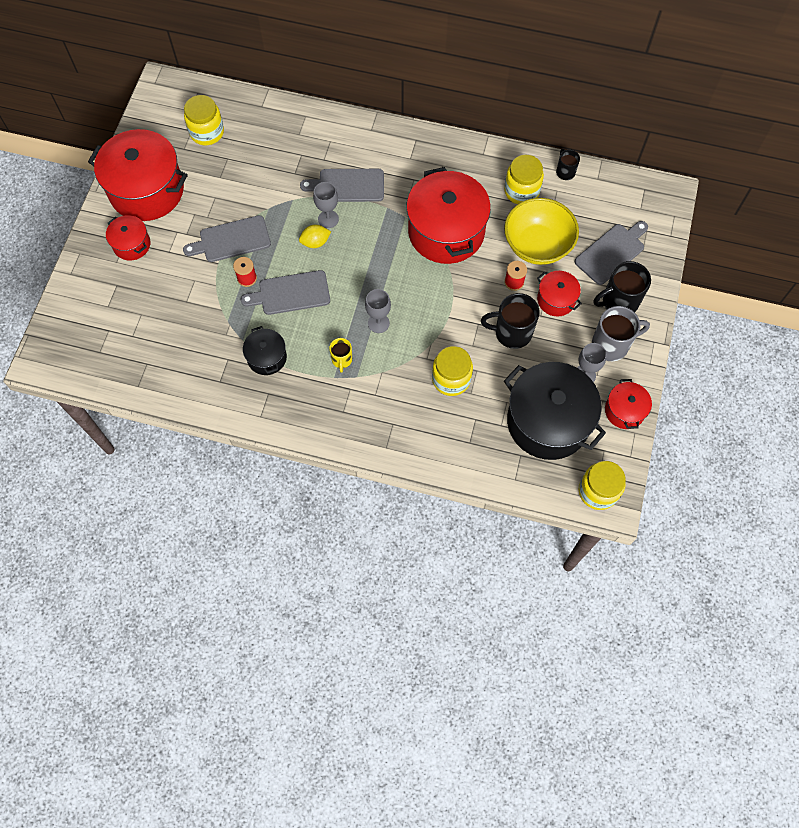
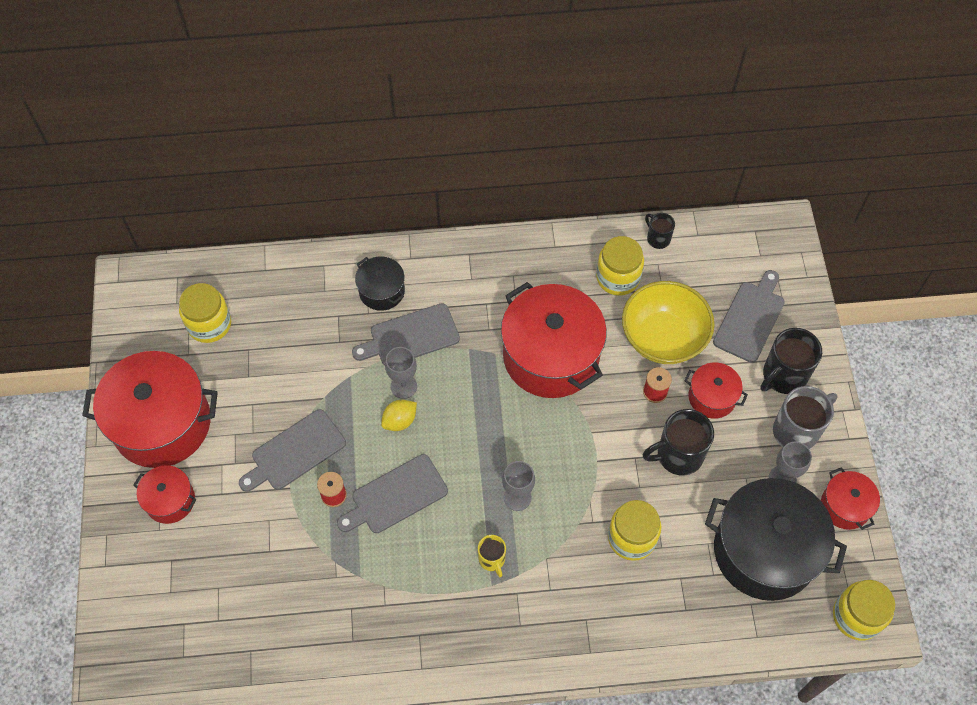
camera: 20 degrees left, 5 degrees down
(267, 357) = (399, 589): black pot -> black pot (381, 291)

